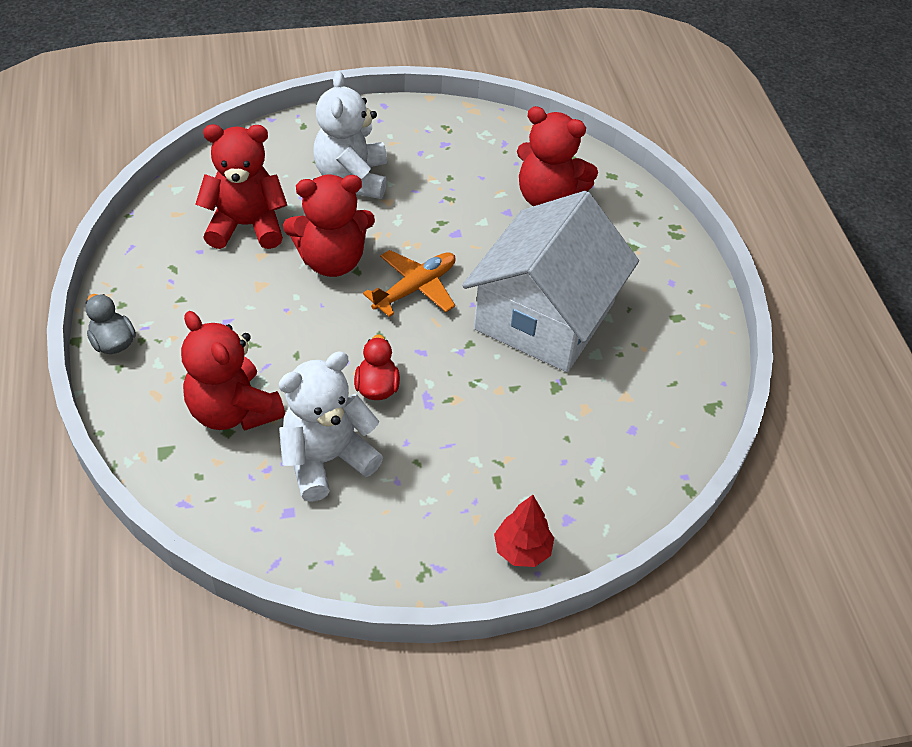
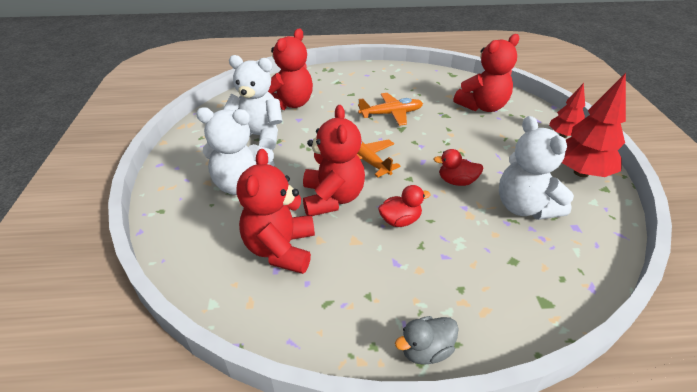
camera: 80 degrees left, 10 degrees down
(233, 411) = (492, 257): red teddy bear -> red teddy bear (482, 107)
(294, 325) = (400, 220): none -> red duck
(415, 551) = (581, 172): none -> red tree
(455, 177) = (258, 136): none -> white teddy bear
(544, 316) = (391, 114): white house -> orange plane

